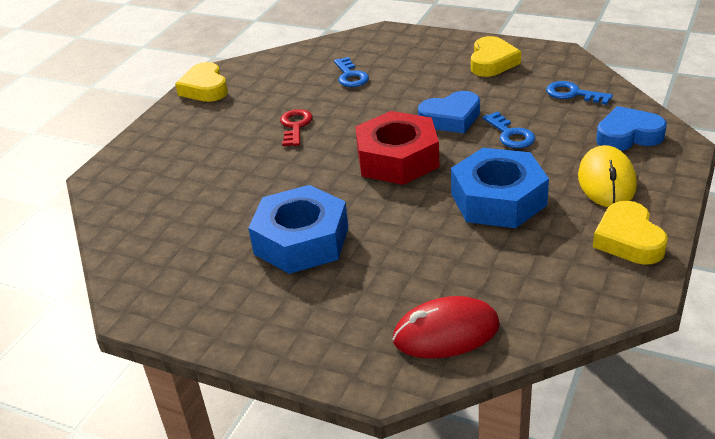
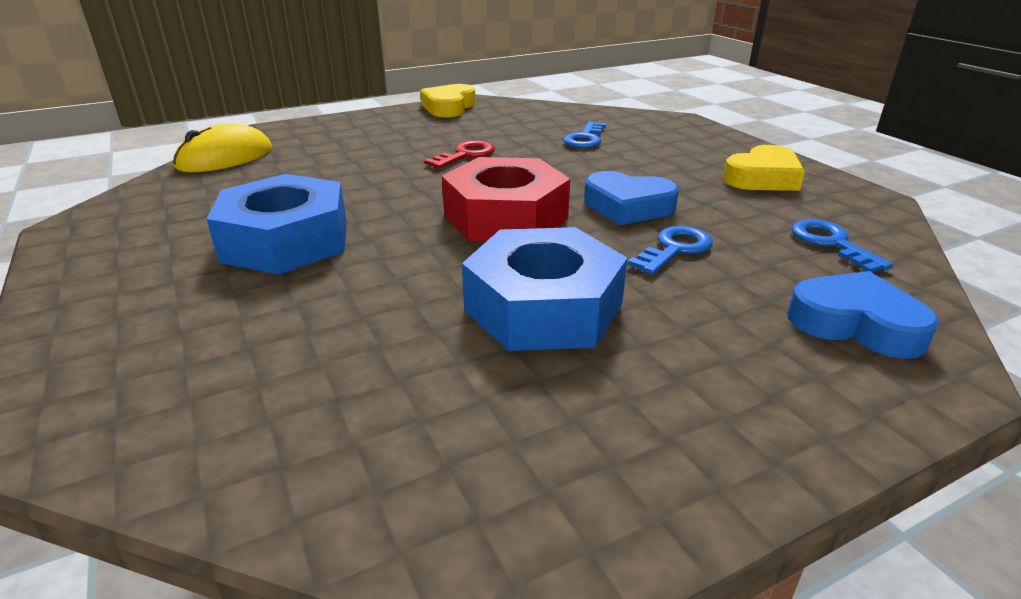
camera: 35 degrees right, 5 degrees down
(446, 332) = (205, 422): red mouse -> none
(510, 134) = (674, 249): blue key -> blue key turned 150 degrees counterclockwise
(606, 181) = (733, 363): yellow mouse -> yellow mouse (225, 157)
(628, 240) = (647, 467): yellow heart -> none

